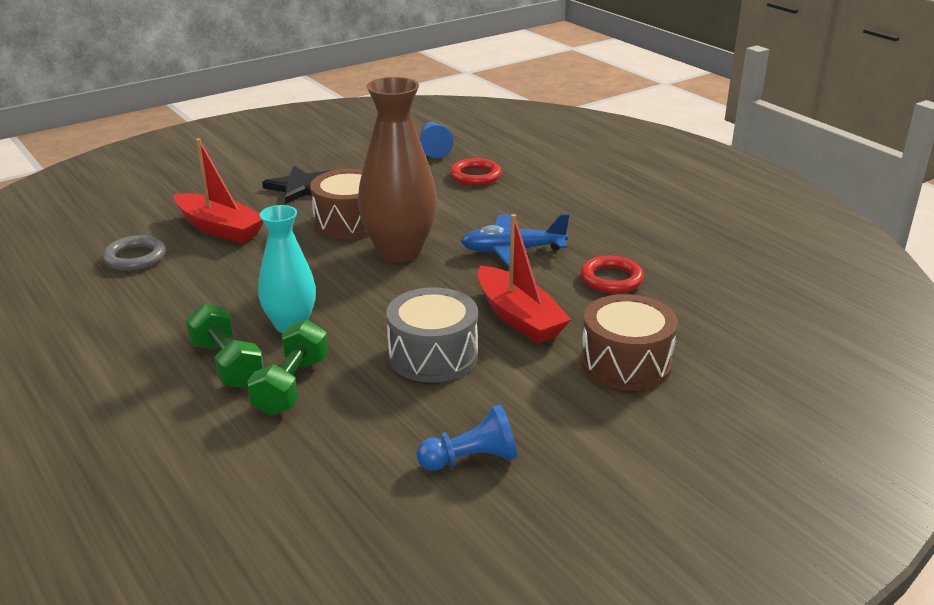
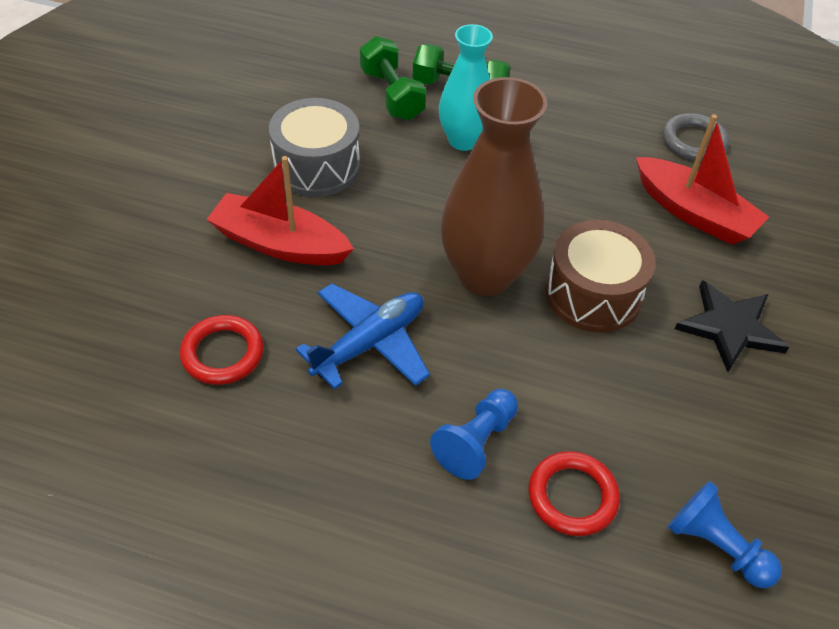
camera: 140 degrees right, 20 degrees up
(219, 228) = (693, 213): red boat -> red boat turned 135 degrees counterclockwise
(471, 459) = (209, 100): blue pawn -> blue pawn (476, 442)
(626, 363) = (142, 237): brown drum -> none

